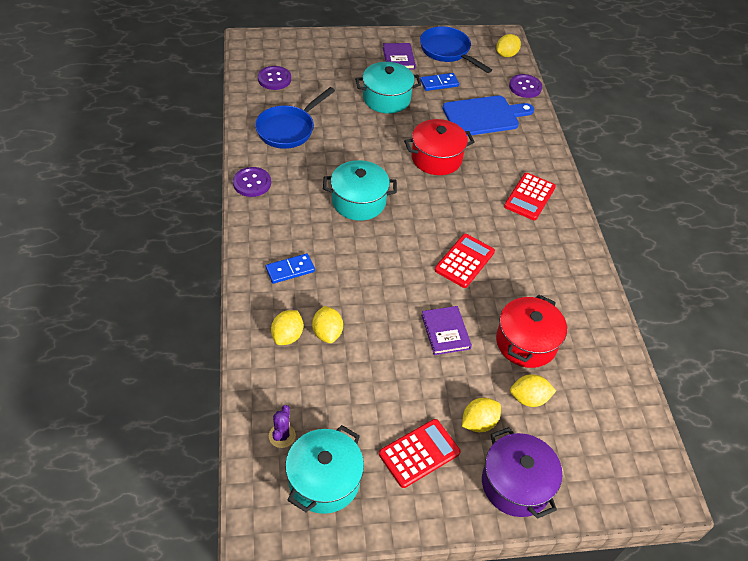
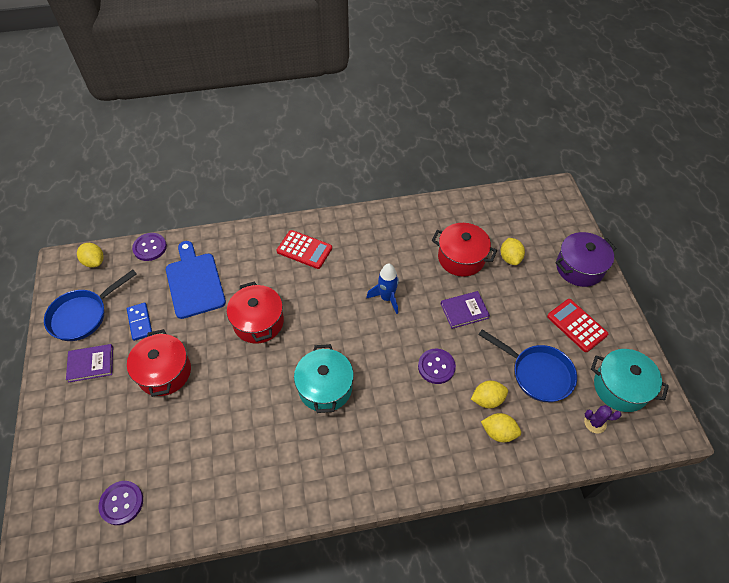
camera: 90 degrees left, 5 degrees up
(252, 183) = (309, 499): purple button -> purple button (436, 367)
(288, 129) = (217, 471): blue pan -> blue pan (537, 373)
(290, 270) = (423, 441): blue domino -> none
(386, 98) = (164, 372): turquoise pot -> red pot
(464, 261) = (387, 298): red calculator -> blue rocket
(478, 422) = (539, 289): yellow lemon -> none

